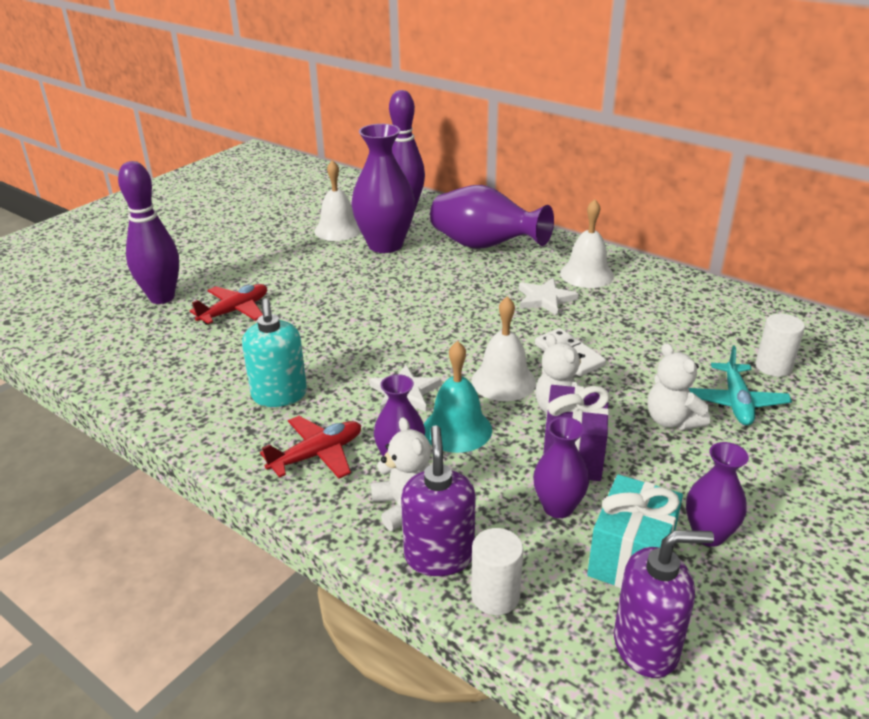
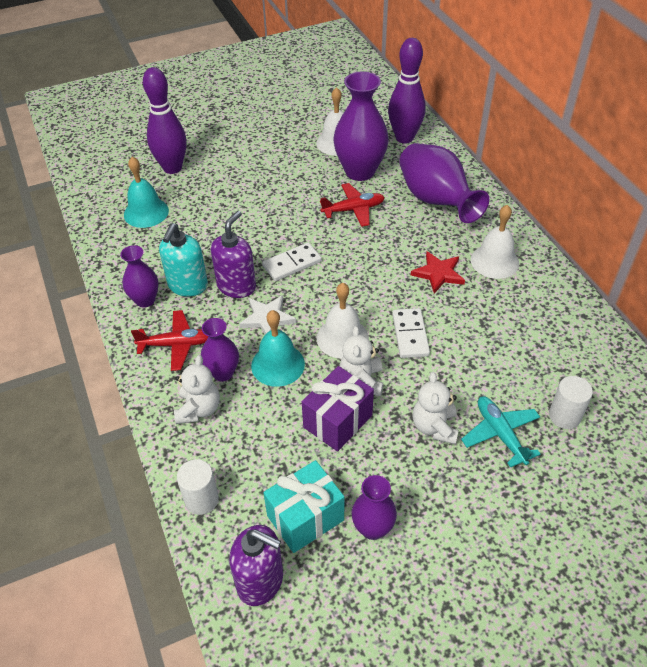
camera: 30 degrees right, 15 degrees up
(162, 345) = (146, 212): none -> turquoise bell
(234, 311) = (210, 198): red plane -> red plane (353, 210)
(386, 338) = (292, 264): none -> white domino
(439, 556) = (191, 455): purple soap dispenser -> purple soap dispenser (236, 286)
(545, 299) = (438, 273): white star -> red star
(558, 507) = (292, 457): purple vase -> purple vase (145, 300)
(736, 402) = (500, 434): turquoise plane -> turquoise plane turned 120 degrees clockwise

